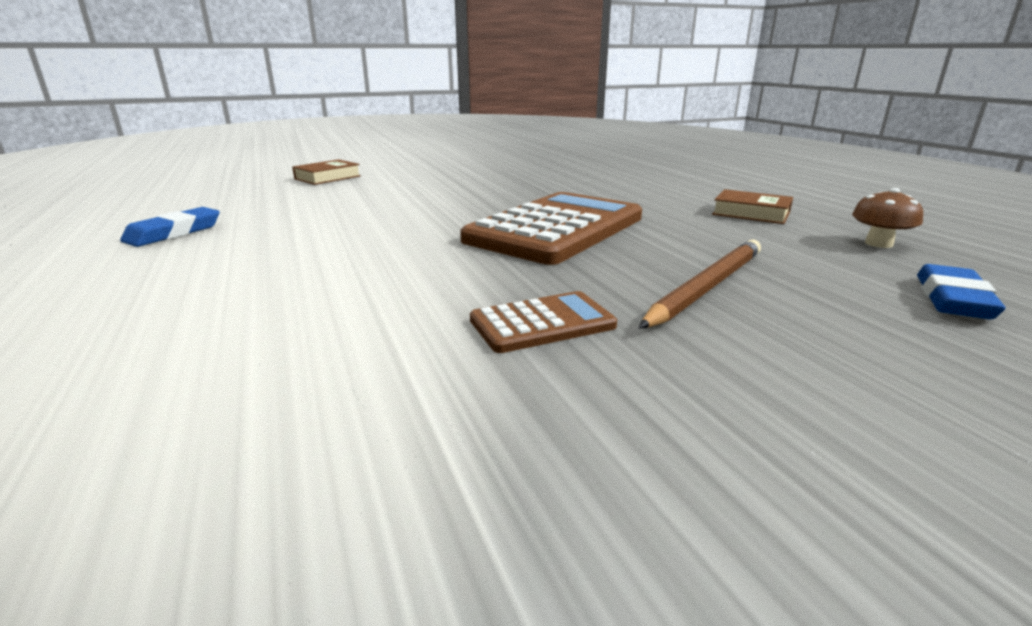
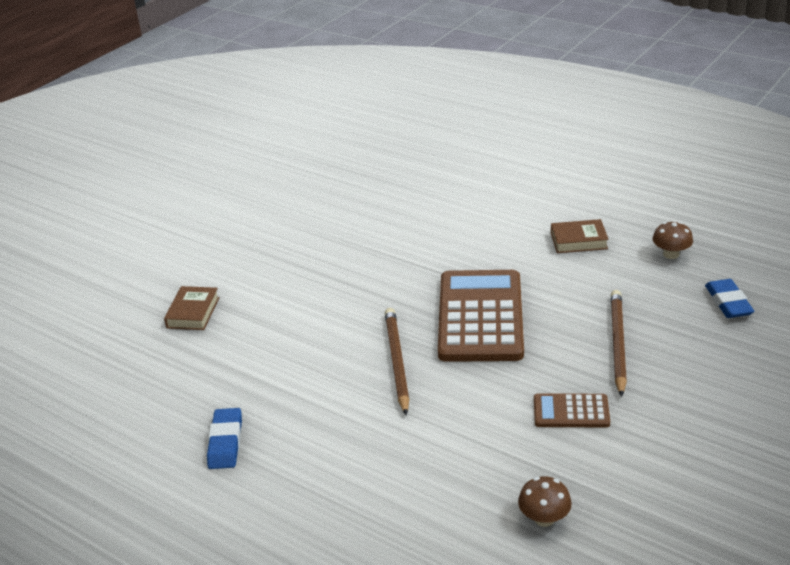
camera: 30 degrees left, 10 degrees up
(286, 424) = (544, 518): none -> brown mushroom
(417, 232) = (396, 362): none -> brown pencil
(542, 323) = (571, 411): brown calculator -> brown calculator turned 120 degrees counterclockwise

